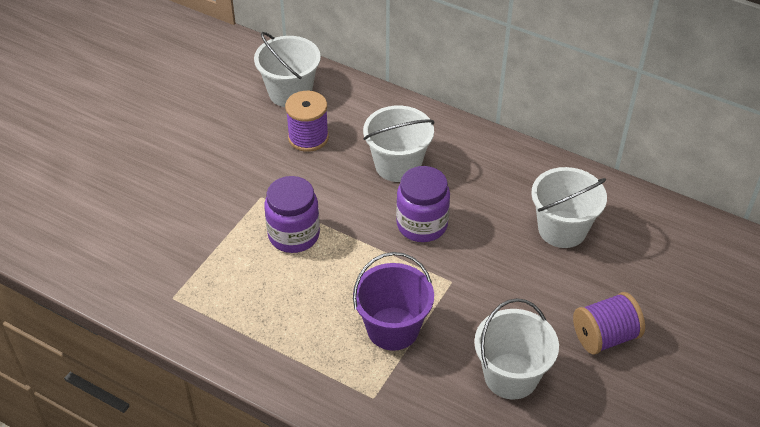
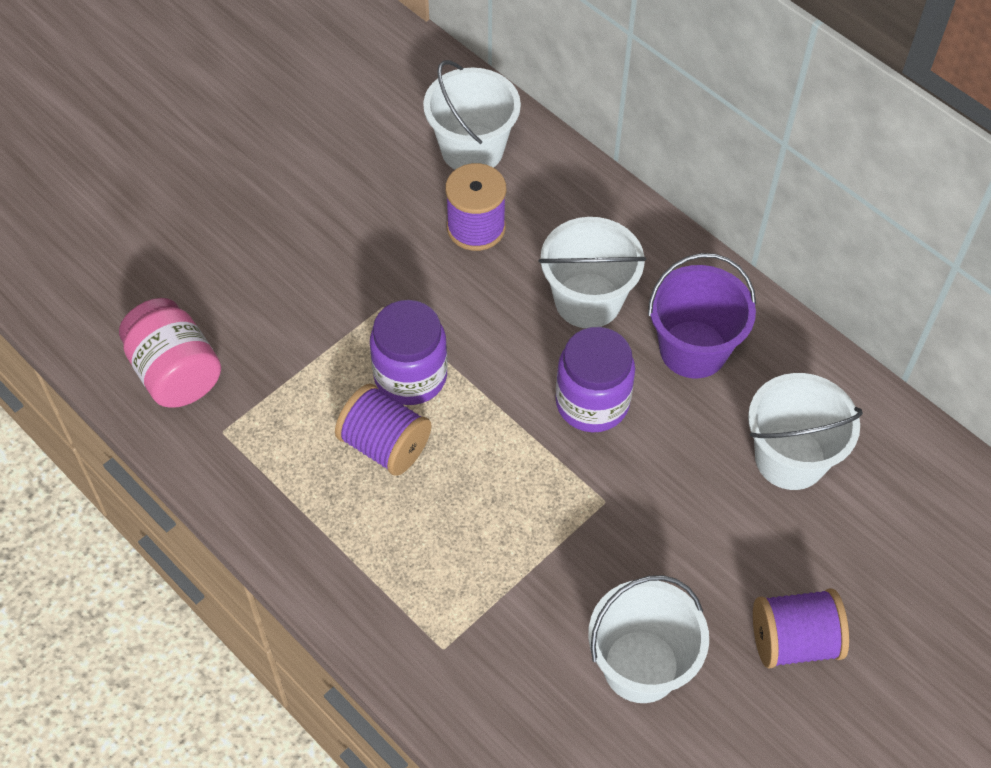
camera: 15 degrees right, 10 degrees up
(127, 268) = (175, 372): none -> pink jar
(290, 281) = (385, 445): none -> purple spool
(393, 328) = (501, 552): purple bucket -> purple bucket (693, 349)

